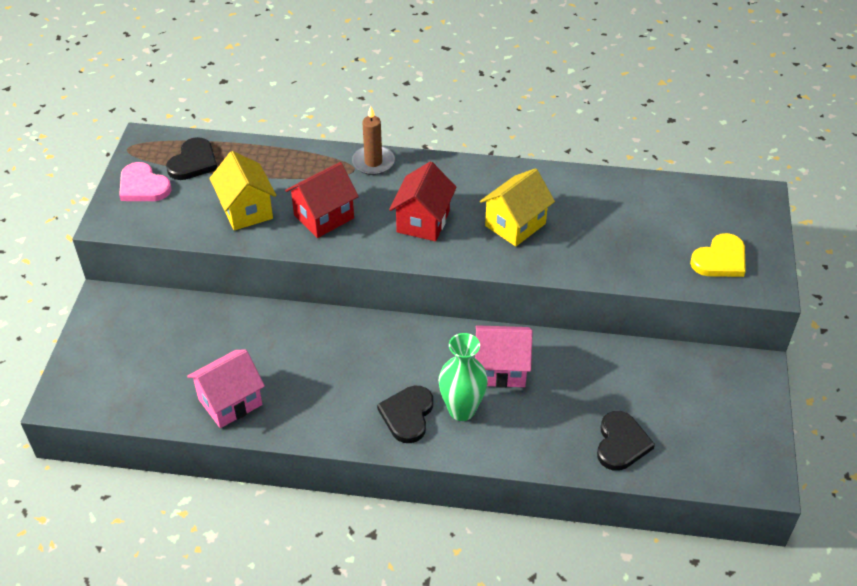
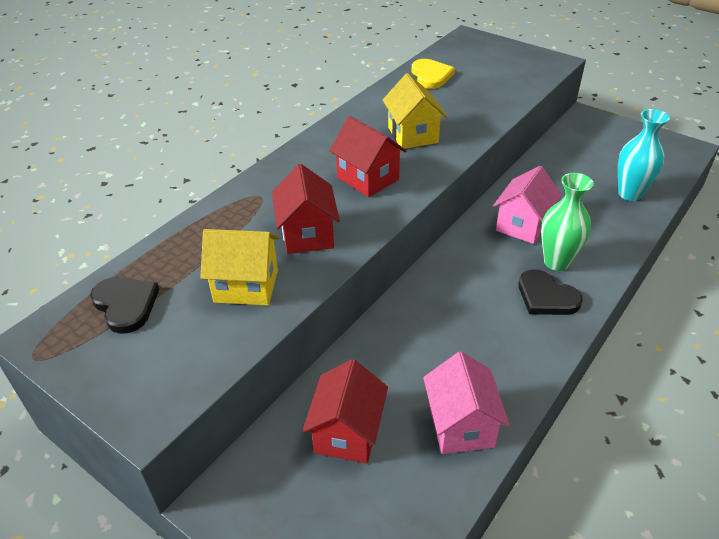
camera: 60 degrees left, 5 degrees down
(143, 186) = (118, 363): pink heart -> none
(190, 341) = (347, 433): none -> red house
(373, 162) = (263, 182): brown candle -> none
(621, 443) = (629, 194): black heart -> turquoise vase
(720, 259) = (518, 68): yellow heart -> yellow heart (431, 76)

